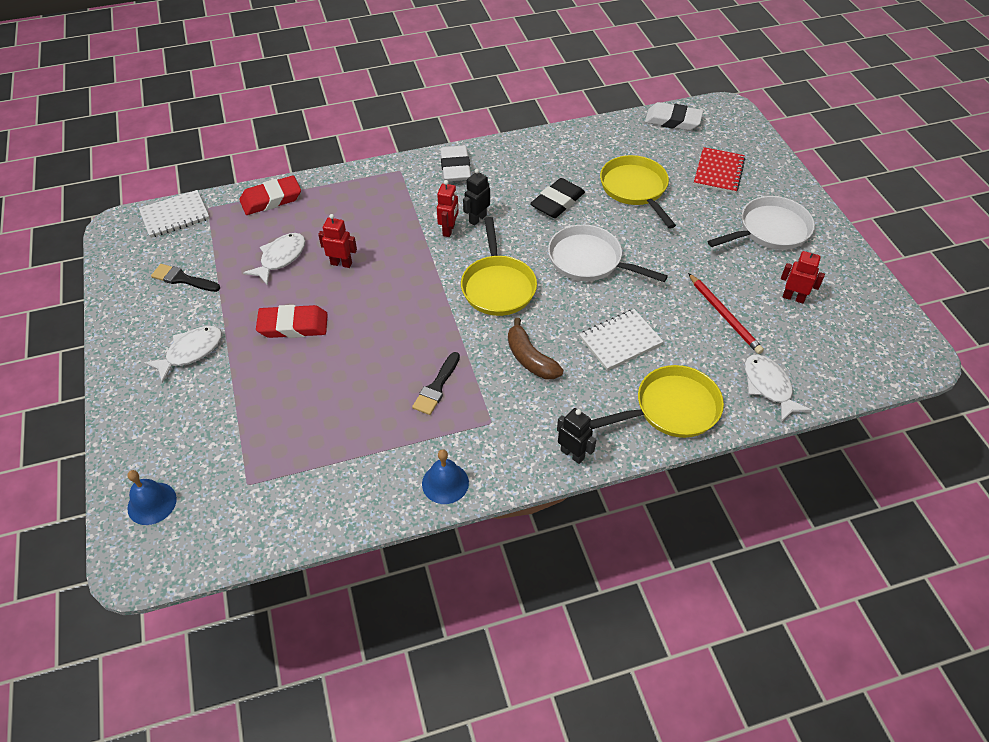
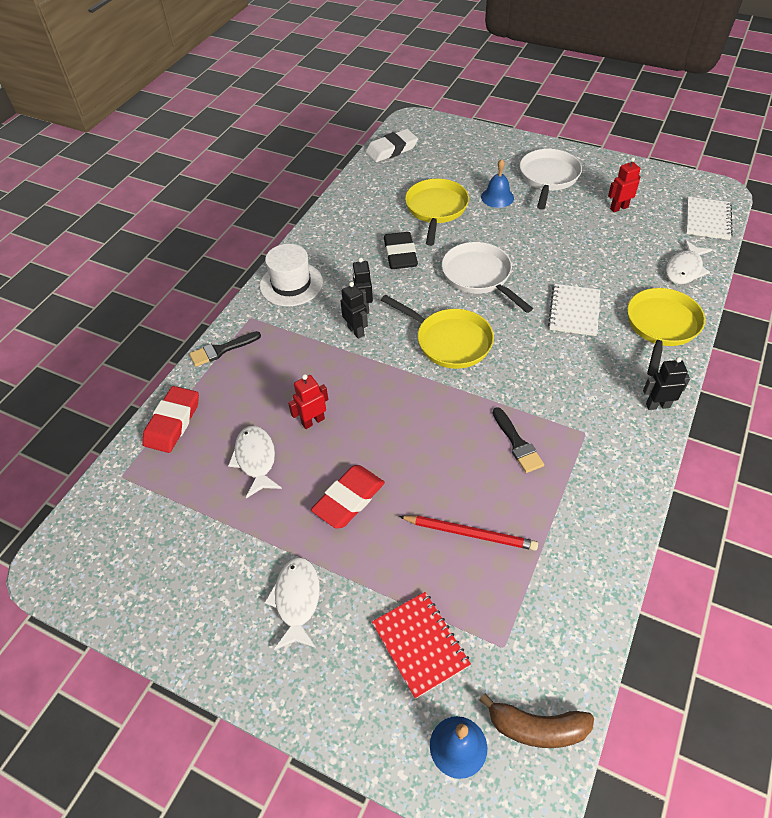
camera: 45 degrees left, 0 degrees up
(175, 215) = (98, 509): white notebook -> white notebook (707, 220)
(183, 279) = (193, 552): black brush -> black brush (221, 350)
(445, 483) = (622, 500): blue bell -> blue bell (497, 197)
(449, 230) = (356, 331): red robot -> black robot
(455, 167) = (291, 284): white eraser -> white hat
(530, 358) = (543, 370): brown banana -> brown banana (536, 728)
(589, 260) = (479, 276): white pan -> white pan turned 75 degrees clockwise
(635, 189) = (436, 209): yellow pan -> yellow pan turned 75 degrees clockwise
(718, 172) = (468, 163): red notebook -> red notebook (420, 644)
(724, 315) = (602, 247): red pencil -> red pencil (470, 533)
(768, 386) = (684, 269): white fish -> white fish turned 75 degrees counterclockwise

